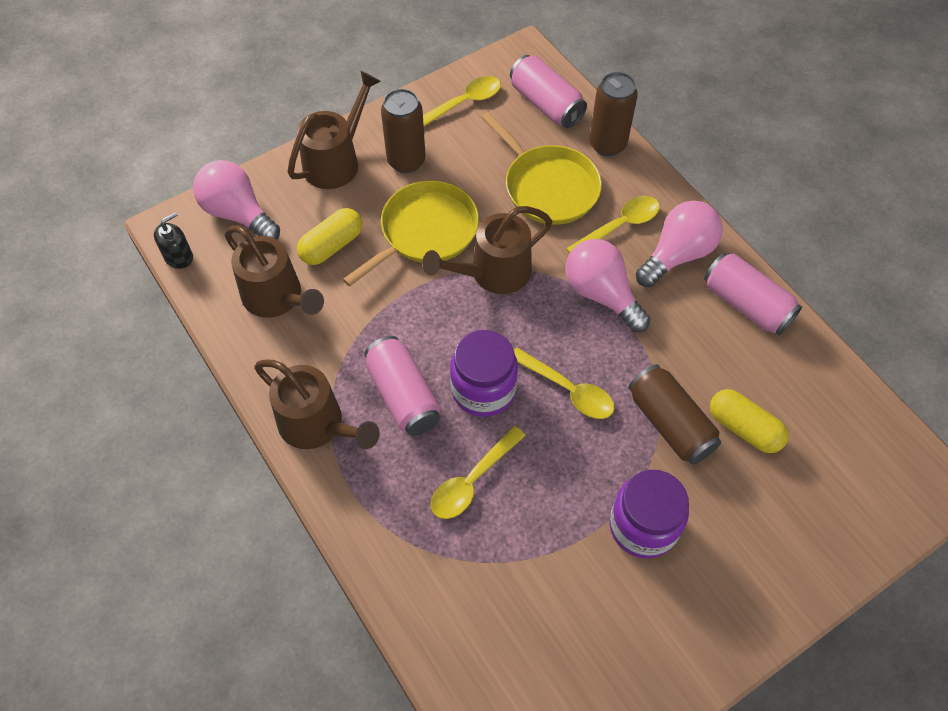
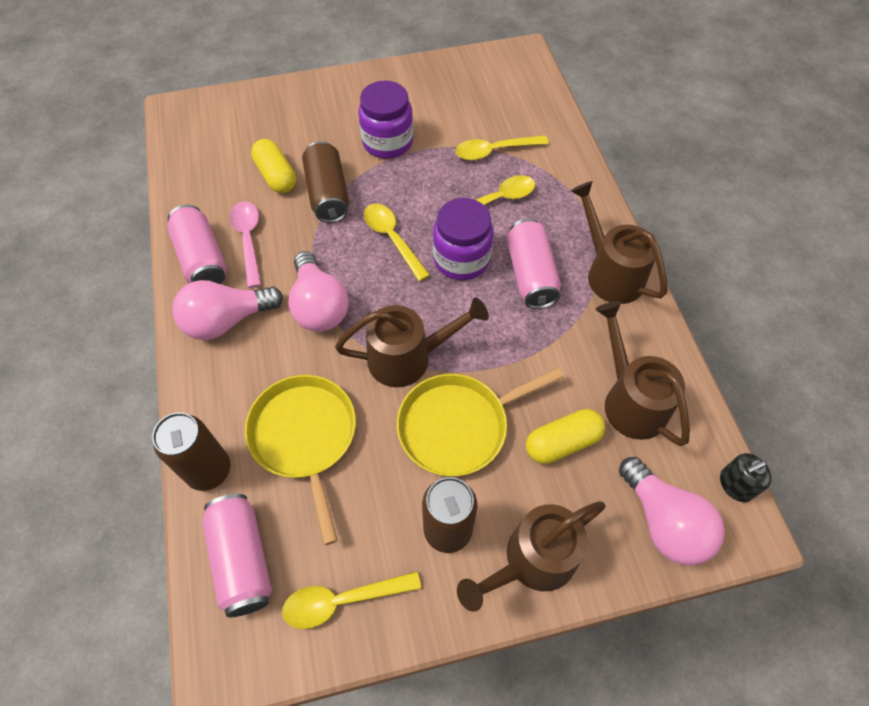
camera: 160 degrees left, 0 degrees up
(619, 226) = (261, 367): yellow spoon -> yellow spoon (494, 151)
(716, 339) = (248, 240): none -> pink spoon

